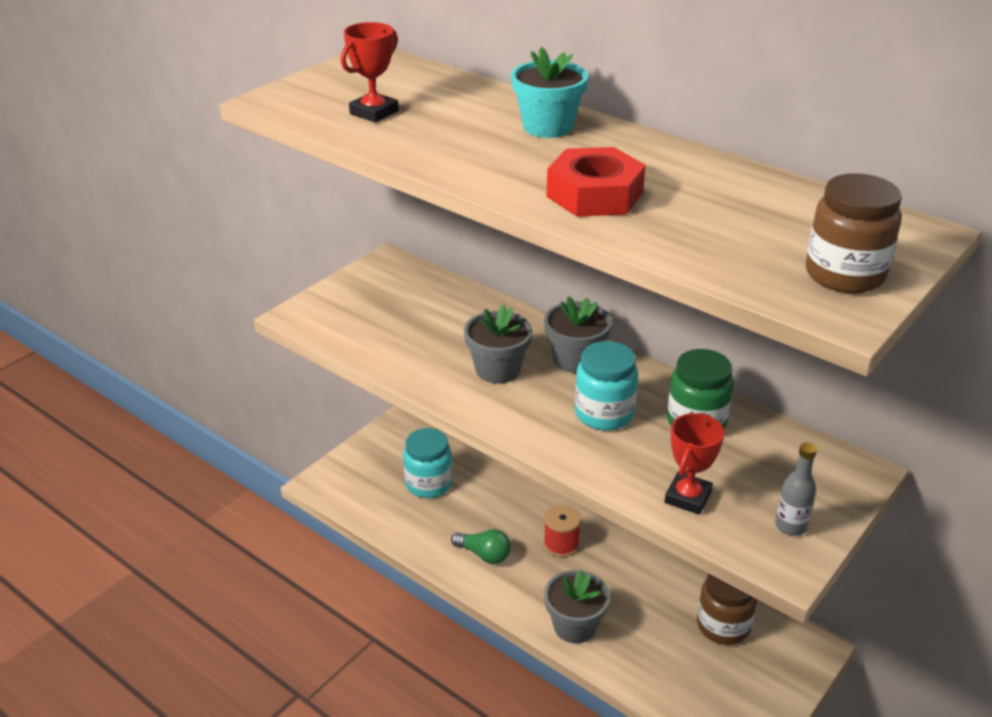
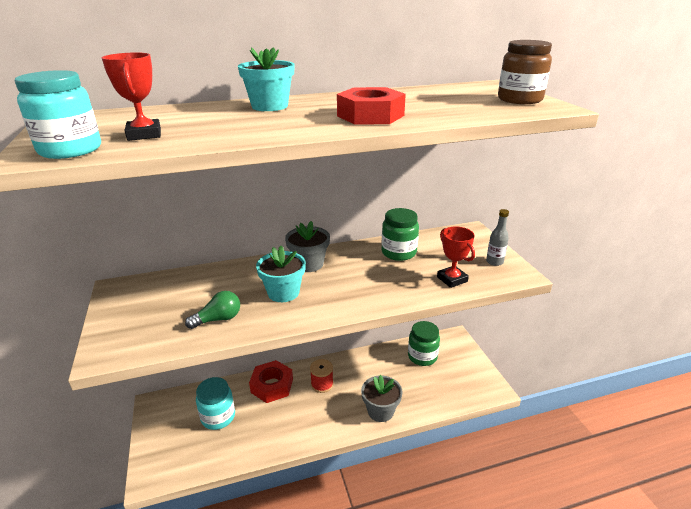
camera: 55 degrees left, 5 degrees down
(484, 554) = (298, 421): green light bulb -> green light bulb (218, 319)
(498, 370) = (283, 292): grey flower pot -> turquoise flower pot
(513, 500) = (272, 385): none -> red nut
(604, 414) = (363, 275): turquoise jar -> turquoise jar (70, 150)
(723, 625) = (422, 356): brown jar -> green jar

